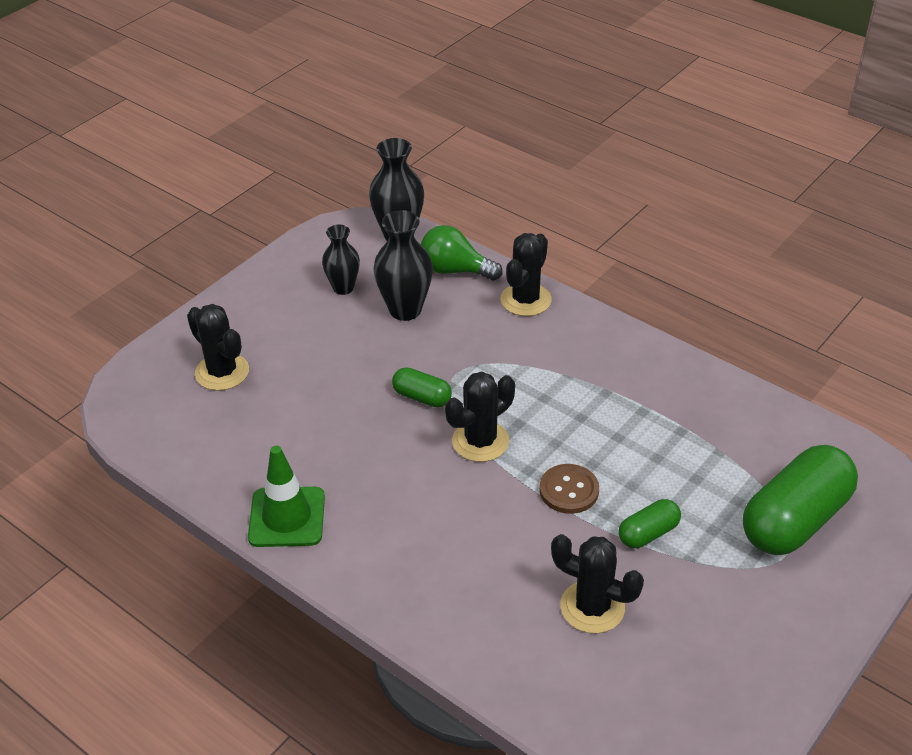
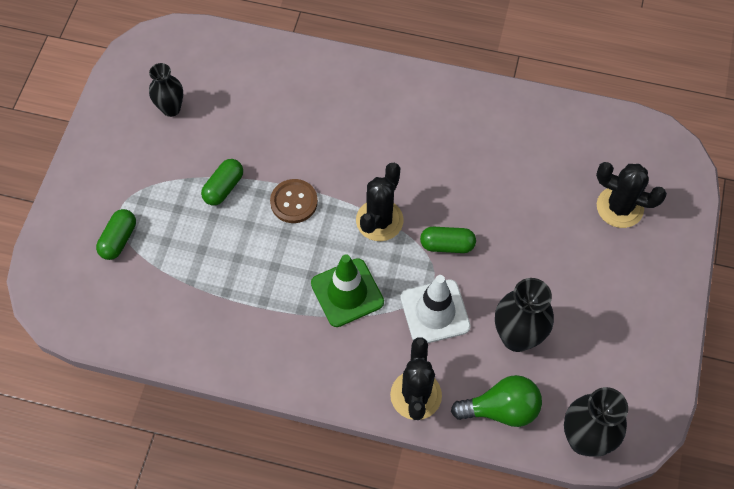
camera: 155 degrees right, 20 degrees up
(287, 517) = (480, 106): green traffic cone -> green traffic cone (347, 293)
(343, 288) = (588, 342): black vase -> black vase (171, 108)
(470, 350) = (435, 312): none -> white traffic cone
(592, 607) = (244, 119): black cactus -> none
(795, 520) = (119, 239): green capsule -> green capsule, size x0.49

